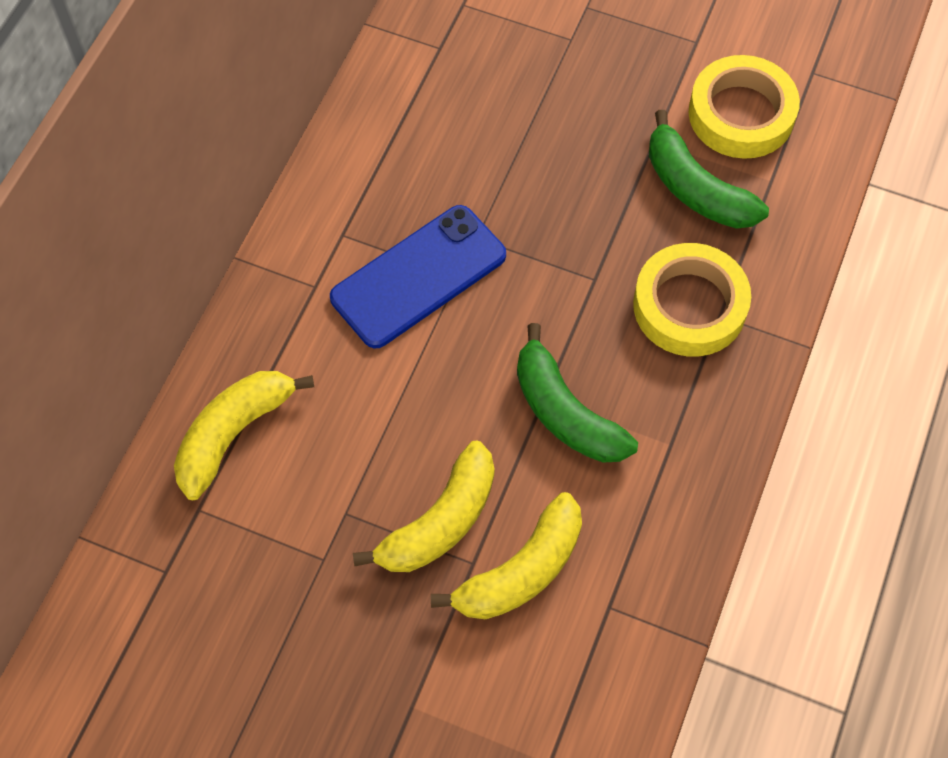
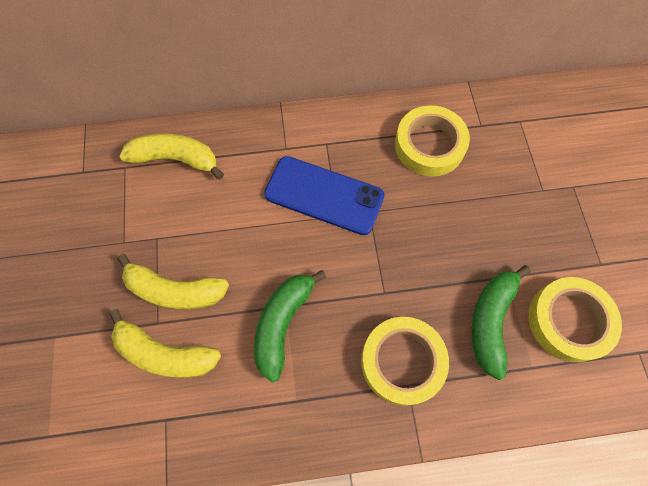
camera: 60 degrees right, 5 degrees up
(428, 119) = (429, 145): none -> yellow tape

